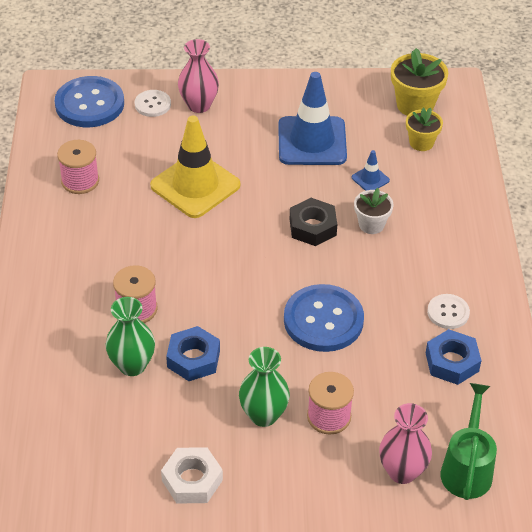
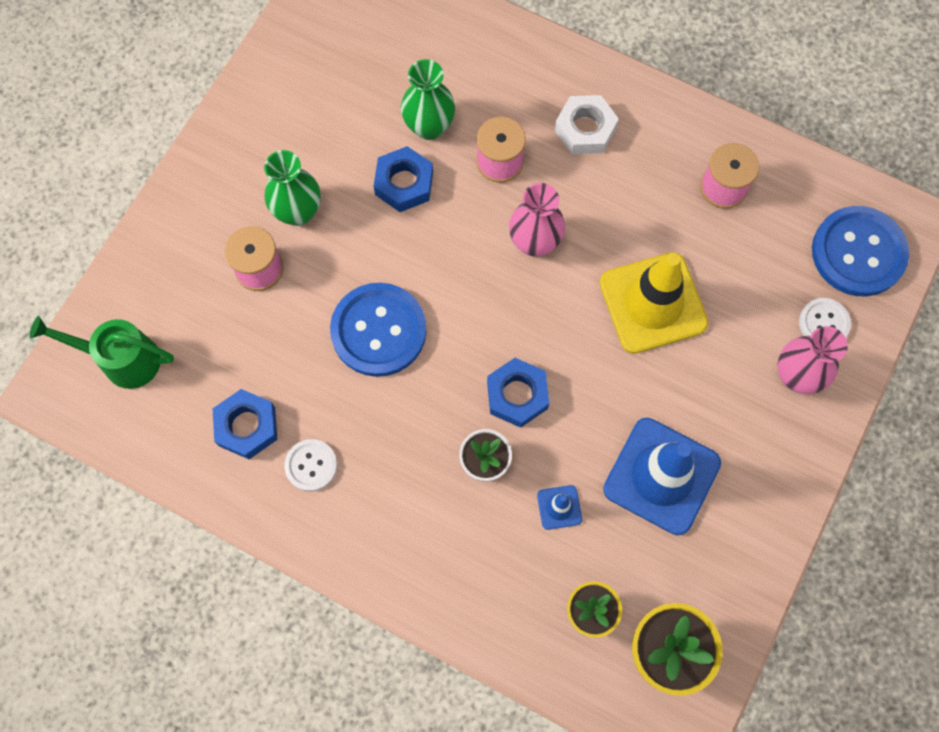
camera: 120 degrees right, 25 degrees up
(192, 480) = (267, 118): white nut -> white nut (585, 129)
(312, 227) = (517, 395): black nut -> blue nut
(402, 471) = (158, 298): pink vase -> pink vase (534, 242)
(467, 468) = (122, 359): green watering can -> green watering can turned 150 degrees clockwise

